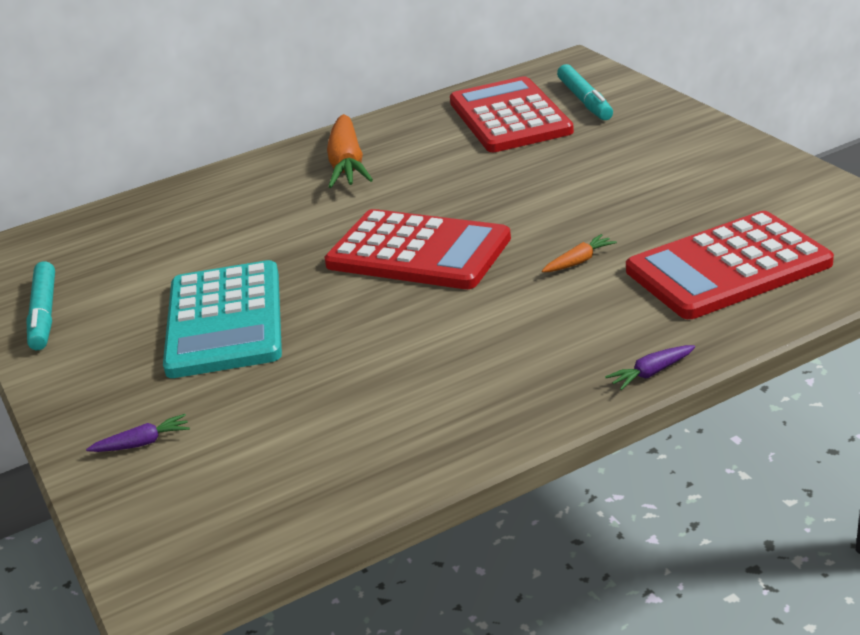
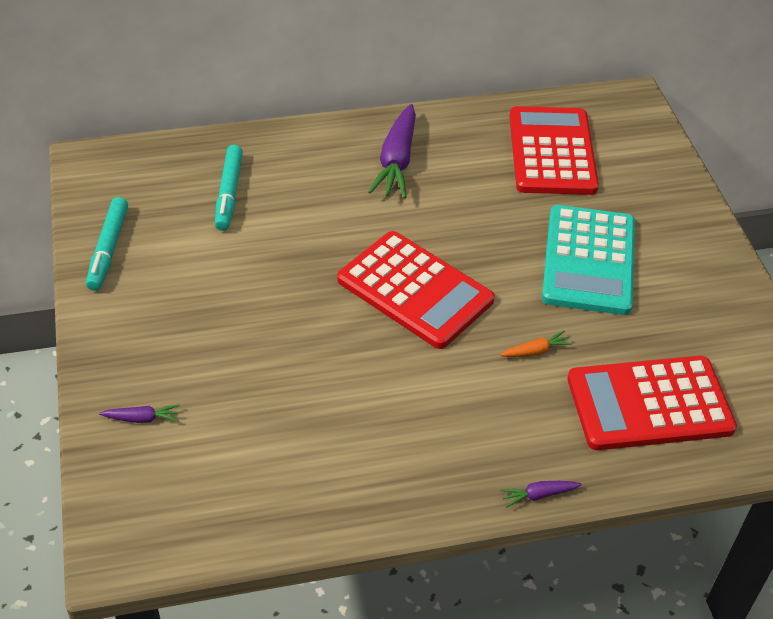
camera: 10 degrees right, 15 degrees up
(225, 320) = (241, 310): turquoise calculator -> turquoise calculator (589, 260)
(347, 164) = (396, 161): orange carrot -> purple carrot
(585, 100) = (623, 155): turquoise marker -> turquoise marker (229, 193)

